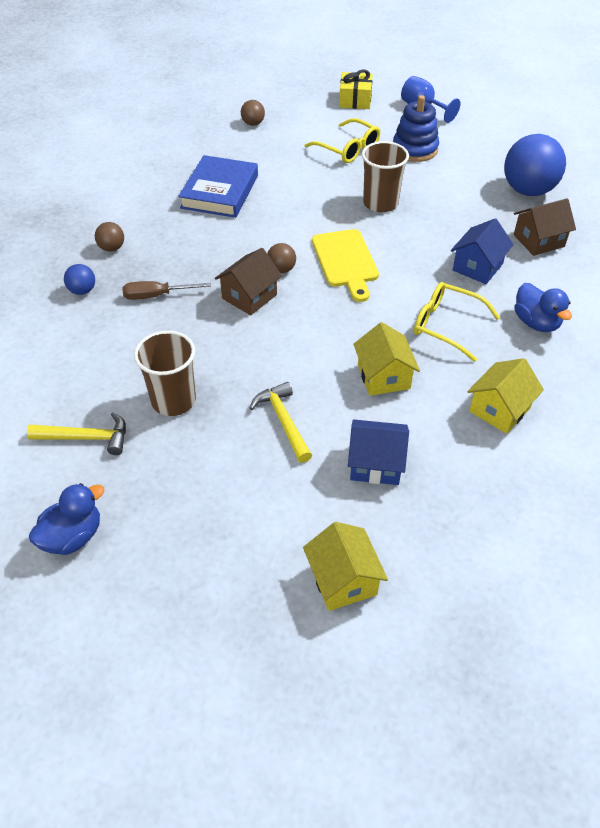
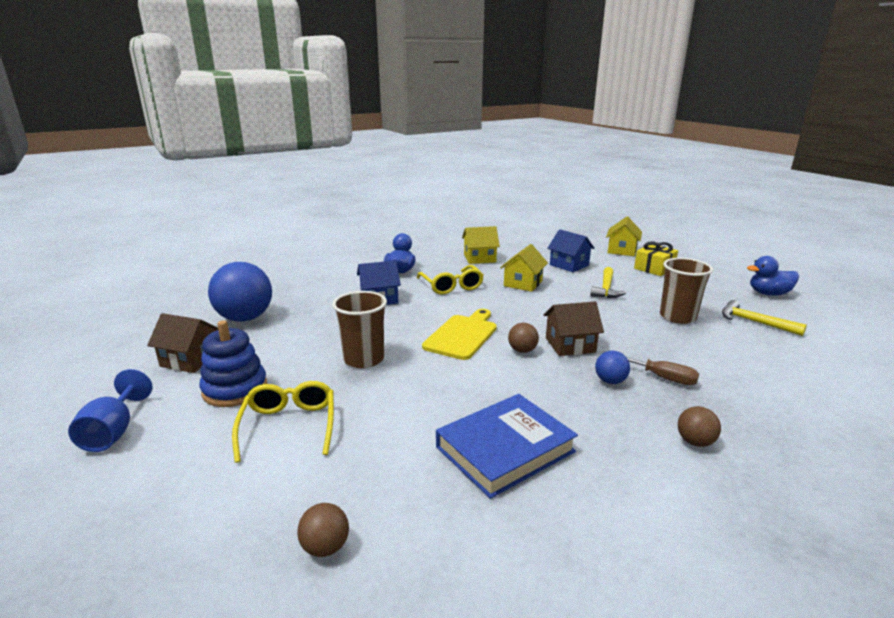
camera: 140 degrees left, 25 degrees down
(82, 291) = (745, 411): blue ball -> blue ball (610, 381)
(355, 100) = (133, 498): yellow gift -> yellow gift (654, 268)
(538, 241) = (313, 294): brown house -> brown house (190, 360)

